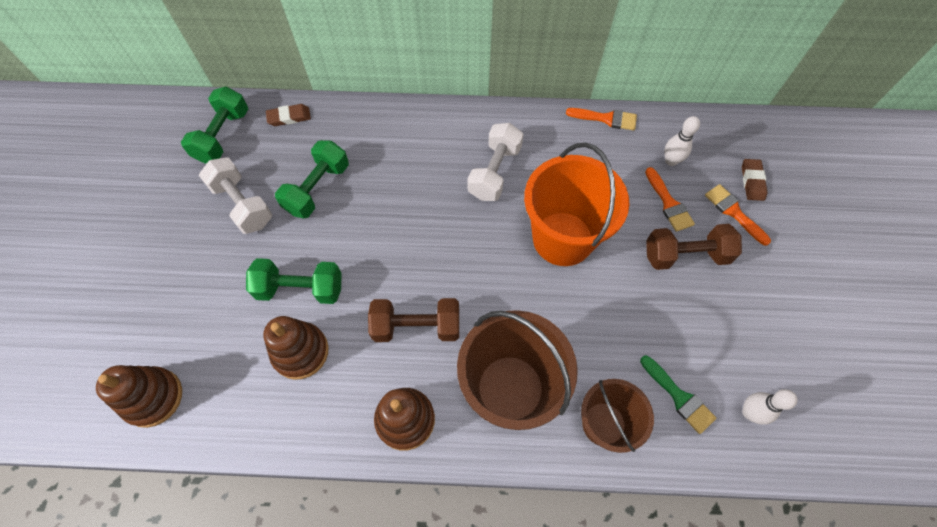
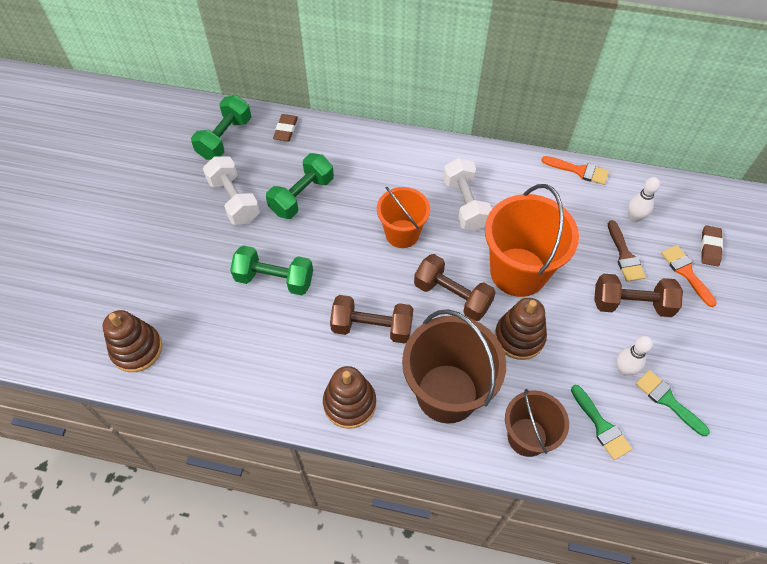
camera: 10 degrees right, 5 degrees down
(289, 117) = (286, 130): brown eraser -> brown eraser turned 75 degrees counterclockwise
(300, 352) = (267, 332): brown stacking toy -> brown stacking toy (519, 337)
(433, 215) = (402, 234): none -> orange bucket
(495, 172) = (465, 204): white dumbbell -> white dumbbell turned 45 degrees counterclockwise
(497, 276) = (452, 296): none -> brown dumbbell
(669, 203) = (624, 255): orange brush -> brown brush
(741, 356) = (667, 400): none -> green brush
(749, 412) = (665, 450): white bowling pin -> white bowling pin (624, 369)

